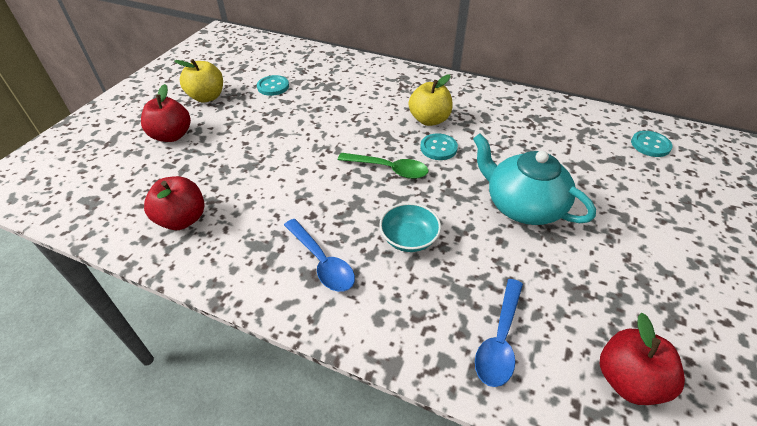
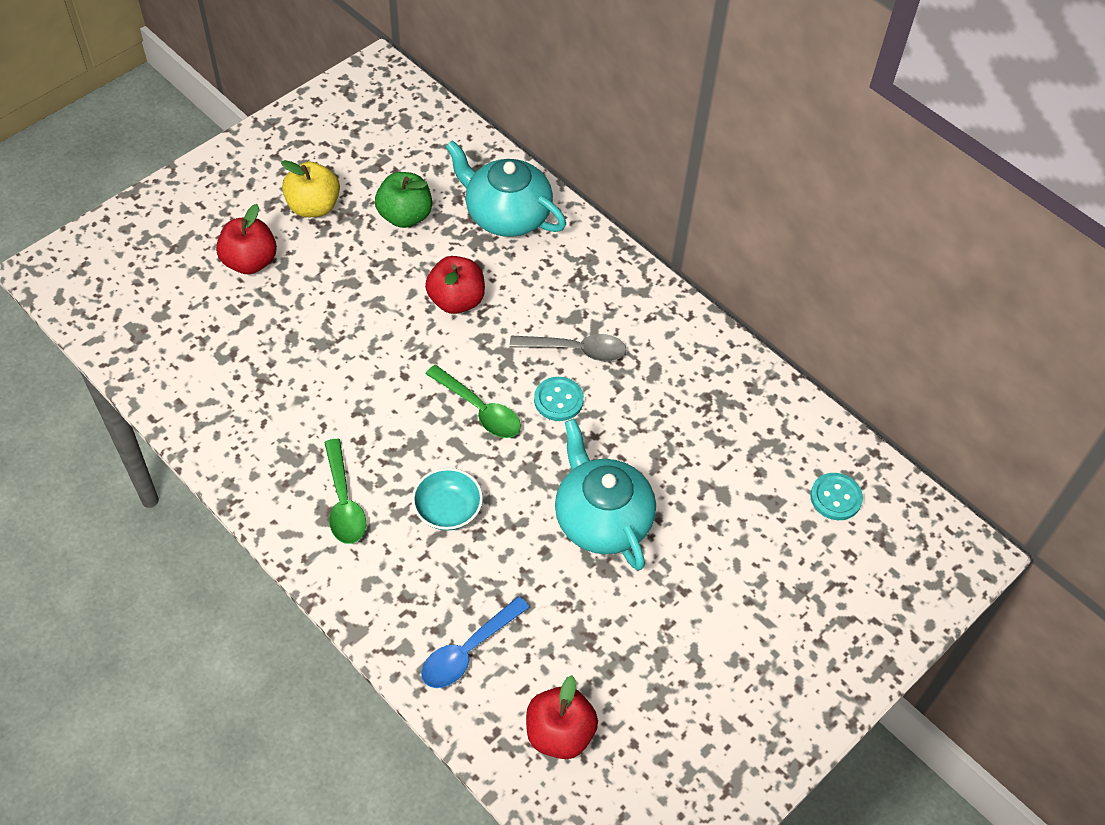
camera: 20 degrees right, 10 degrees up
(182, 219) = (224, 393): red apple -> red apple (456, 300)
(273, 86) = (405, 216): turquoise button -> green apple
(322, 262) = (344, 502): blue spoon -> green spoon
(338, 71) = (506, 215): none -> turquoise teapot
(429, 120) = (576, 350): yellow apple -> grey spoon

